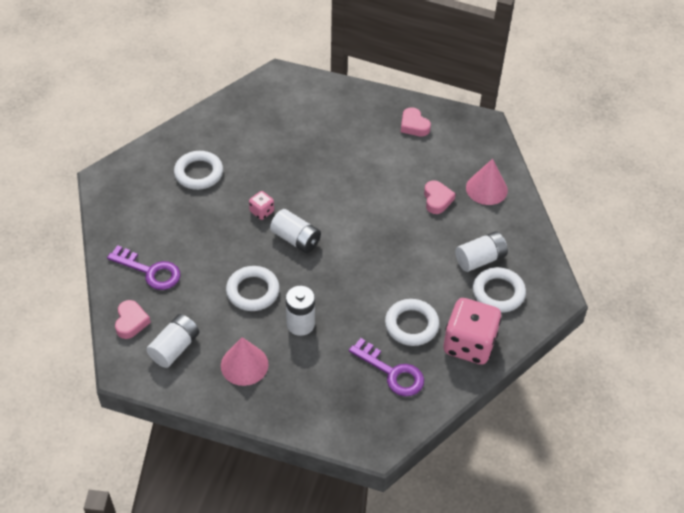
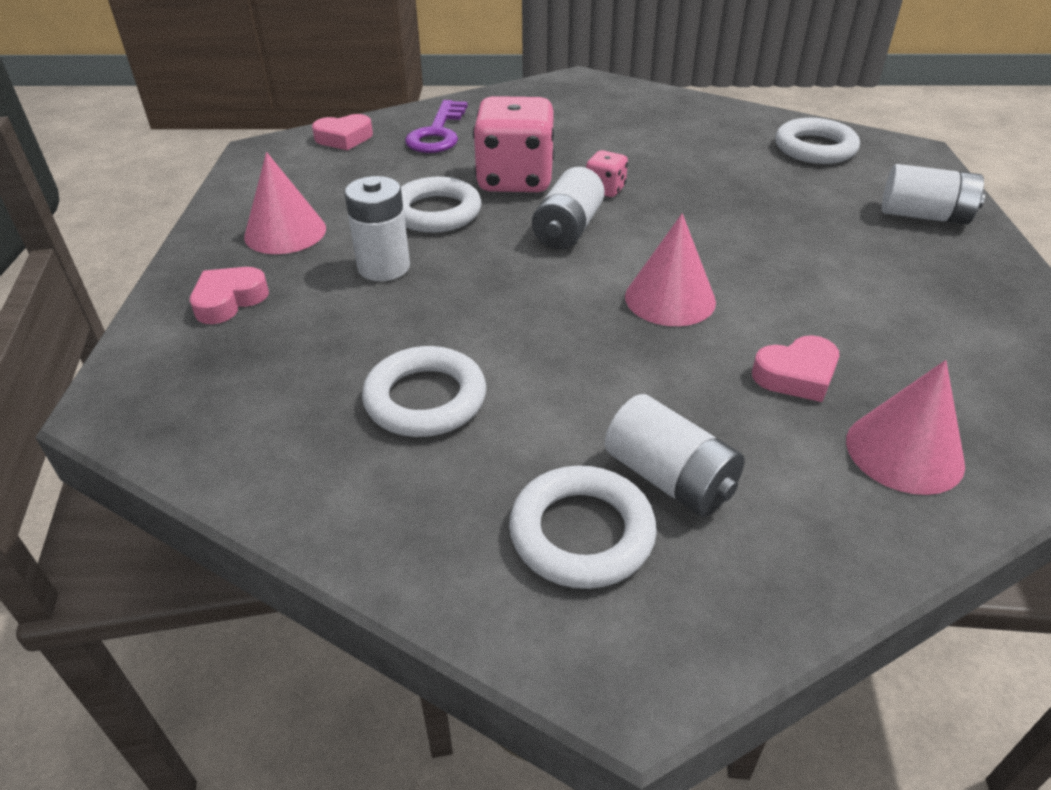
camera: 75 degrees right, 10 degrees down
(174, 348) = (306, 174): white battery -> white battery (924, 215)
(199, 173) = (641, 131): white ring -> white ring (815, 148)
(371, 220) = (670, 299): none -> pink cone
(392, 372) = (294, 393): purple key -> none
(414, 125) = (972, 306): pink heart -> pink heart (229, 300)
(469, 344) = (398, 503): pink dice -> pink dice (515, 180)

